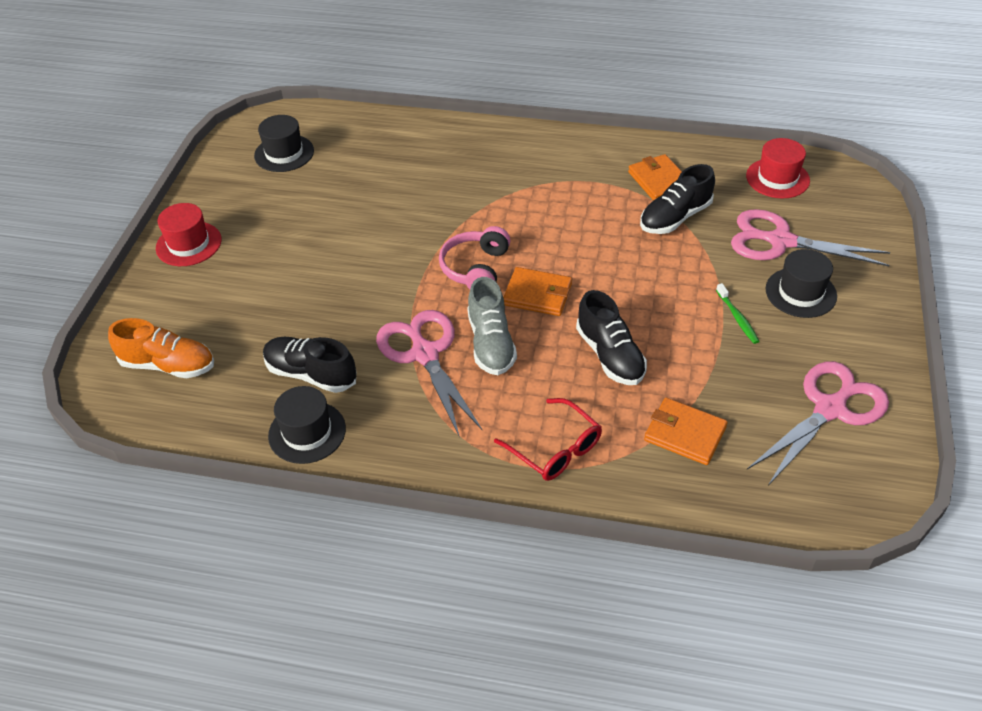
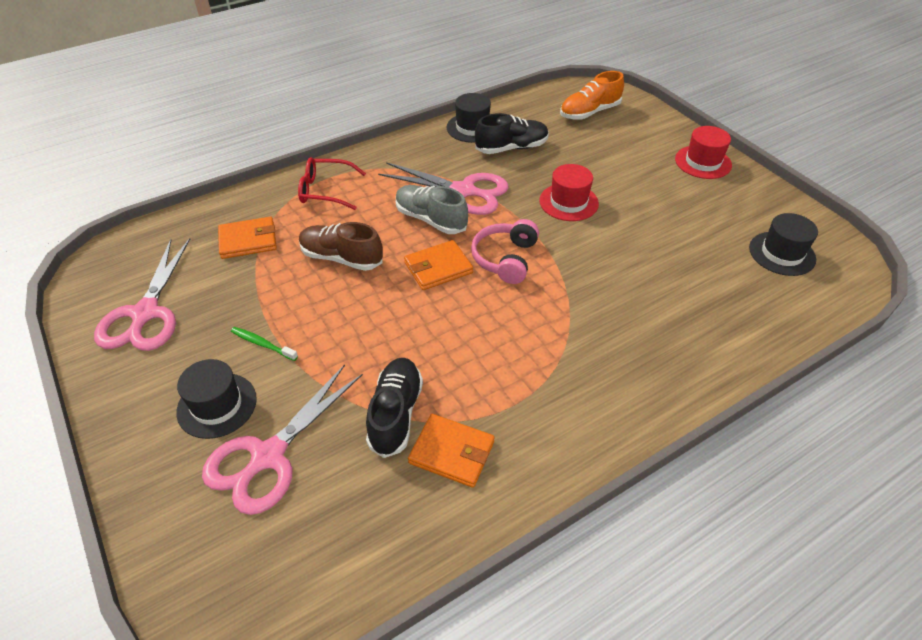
camera: 135 degrees right, 0 degrees up
(476, 268) = (505, 259): pink headphones -> pink headphones turned 135 degrees counterclockwise
(610, 355) = (341, 258): black shoe -> brown shoe
(777, 178) = (325, 557): red hat -> red hat (568, 202)
(780, 241) = (268, 456): pink scissors -> pink scissors turned 150 degrees clockwise

